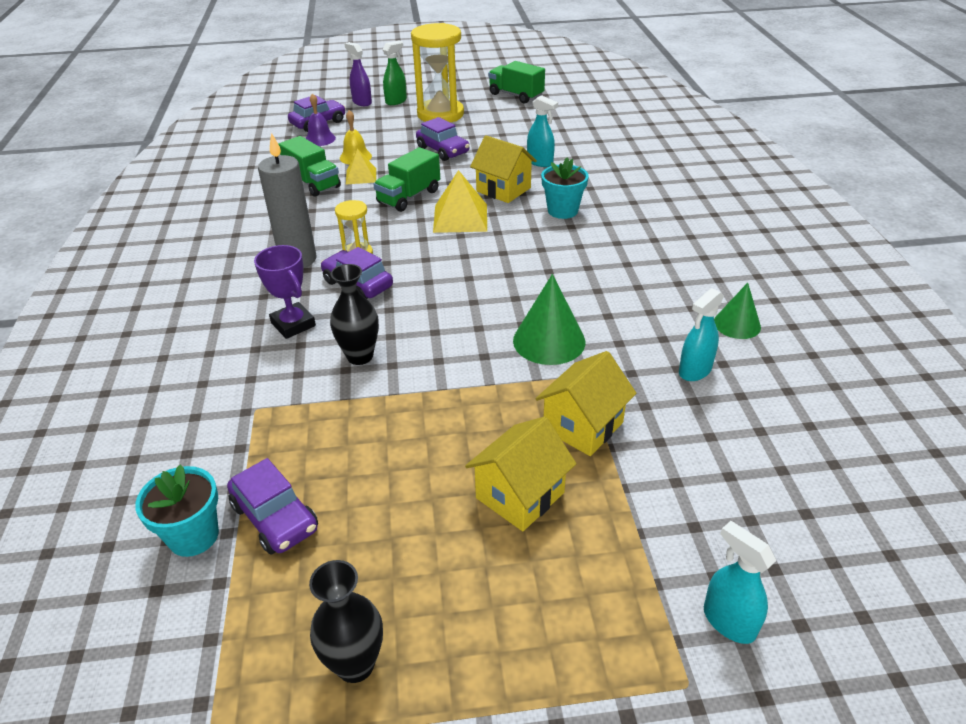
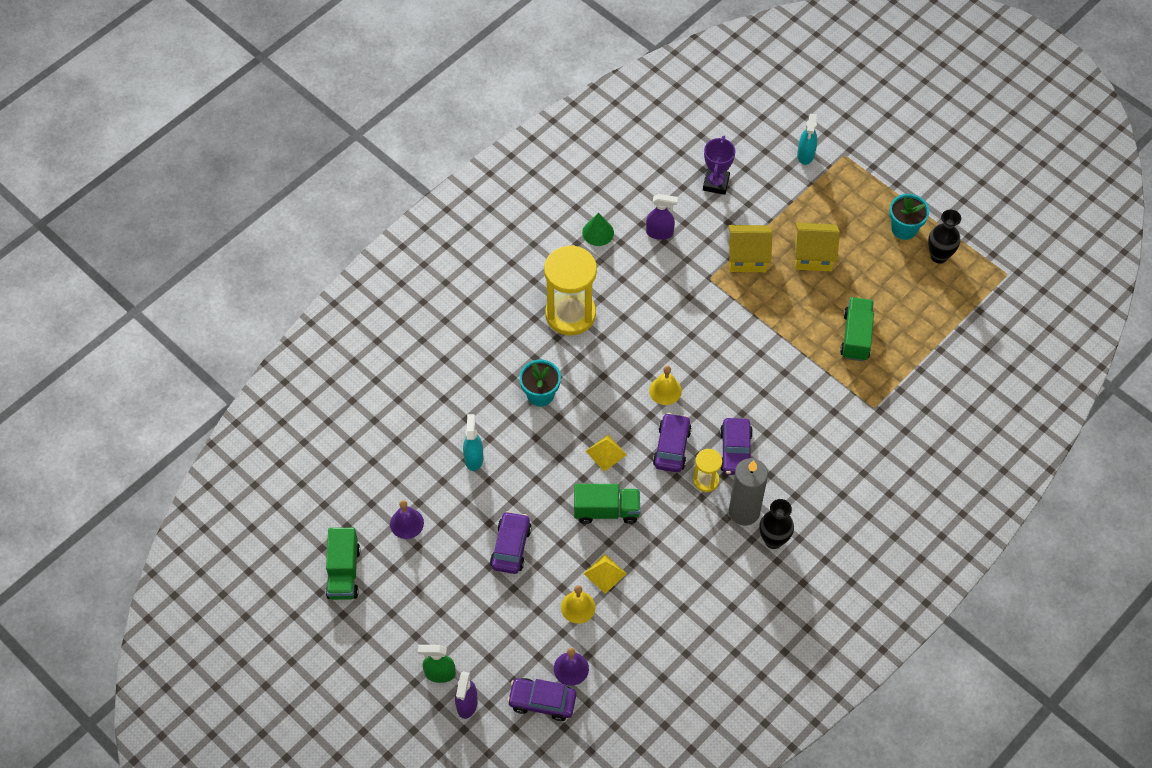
camera: 130 degrees left, 20 degrees up
(193, 536) = (954, 360): turquoise flower pot -> turquoise flower pot (904, 228)
(275, 517) = (916, 338): purple car -> purple car (671, 447)
(293, 324) = (802, 452): purple trophy -> purple trophy (716, 183)
(312, 183) = (645, 600): green truck -> green truck (856, 336)
(360, 356) = (793, 393): black vase -> black vase (773, 540)
(440, 114) = (440, 607): yellow hourglass -> yellow hourglass (570, 314)
(460, 218) = (606, 453): yellow pyramid -> yellow pyramid, size x0.62
(478, 275) = (665, 390): none -> yellow bell
(503, 189) = (541, 453): yellow house -> none
(521, 123) = (407, 523): none -> purple bell
(549, 341) = (695, 312): green cone -> none
(694, 371) = (660, 233): turquoise spray bottle -> purple spray bottle

